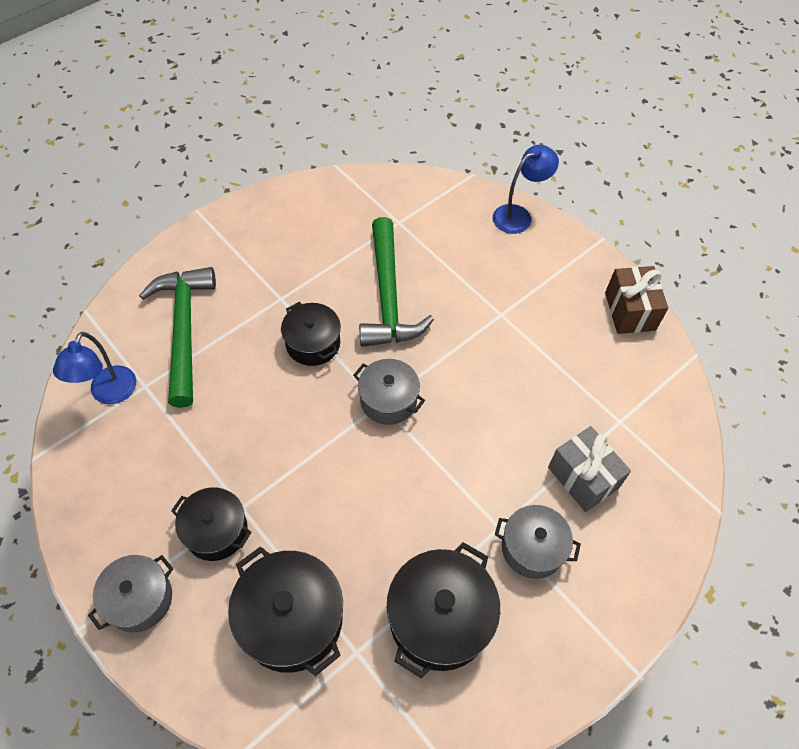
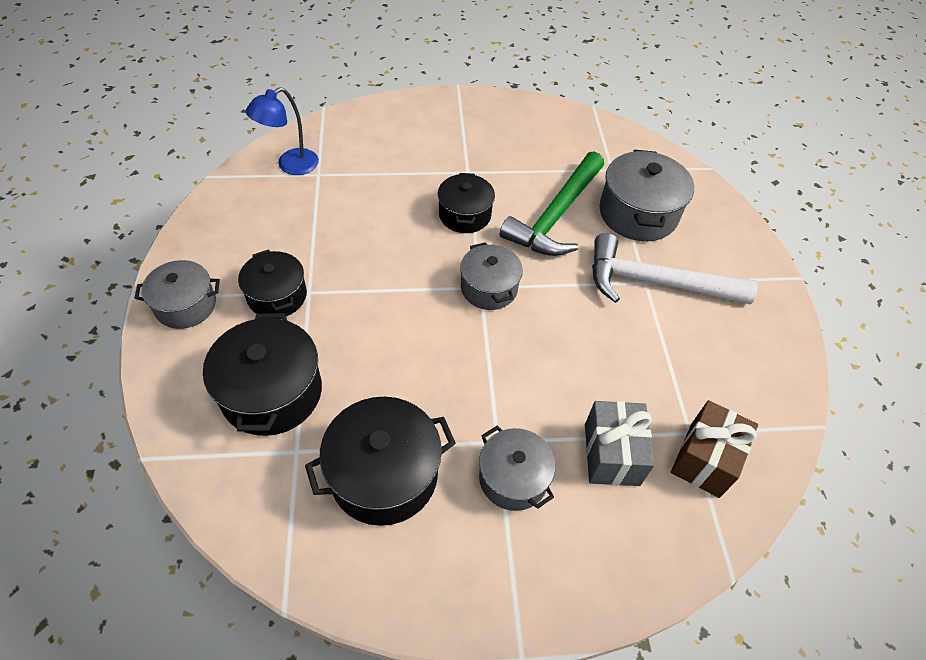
camera: 35 degrees right, 5 degrees down
(184, 330) = (377, 155): green hammer -> none
(449, 253) = (638, 213): none -> grey pot
(509, 309) = (656, 283): none -> white hammer
(518, 215) = (728, 218): blue lamp -> none
(630, 311) = (779, 349): brown gift -> brown gift (705, 459)

